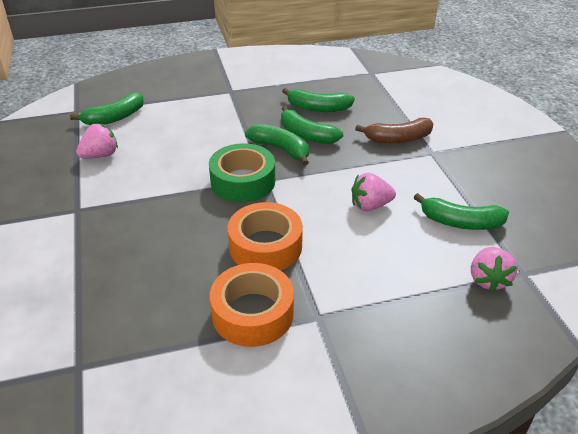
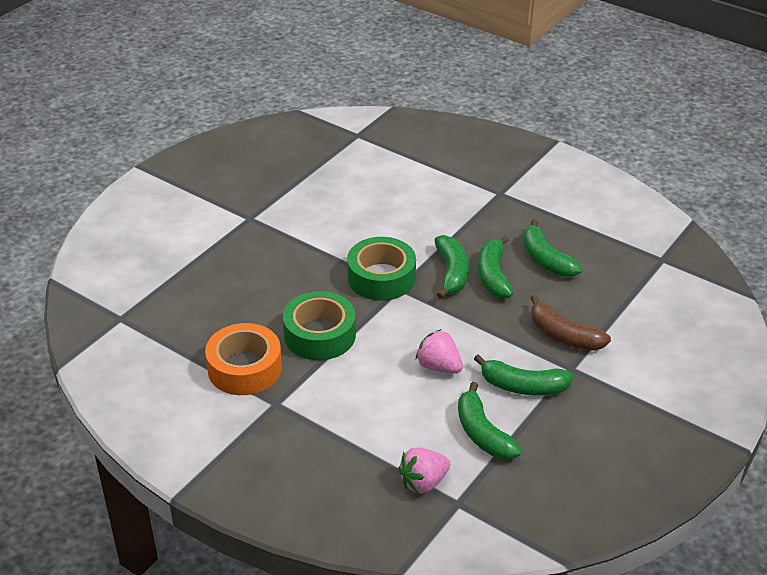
camera: 50 degrees right, 0 degrees up
(100, 155) = (321, 185): pink strawberry -> none
(114, 118) = (375, 159): green banana -> green banana (523, 386)
(265, 246) = (319, 335): orange tape -> green tape

